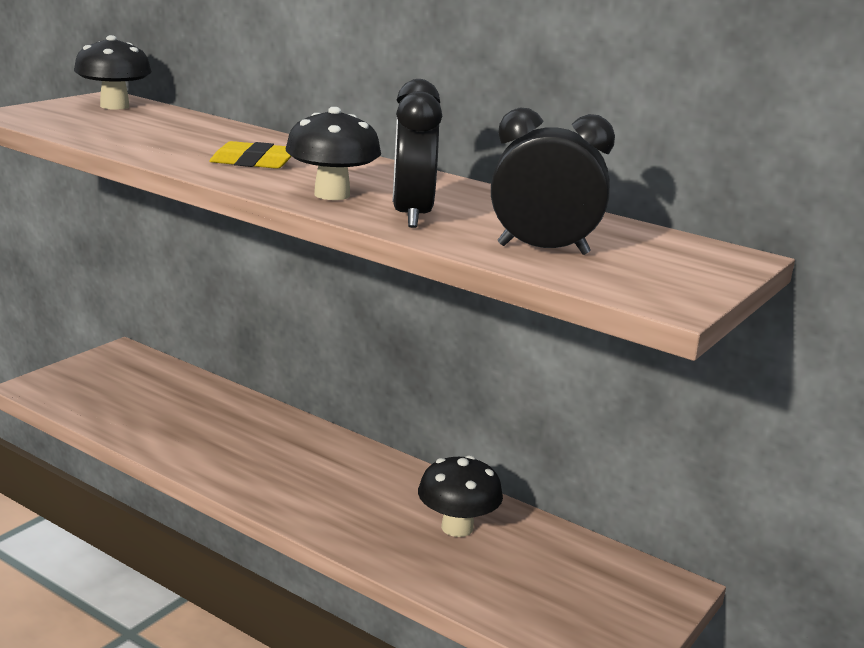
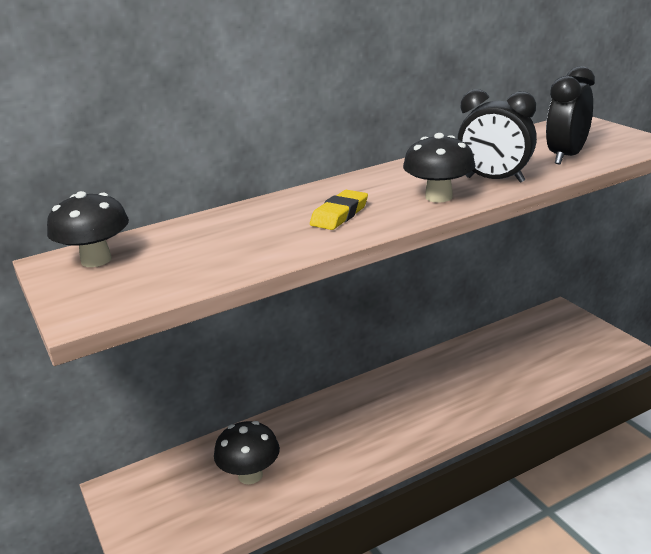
camera: 60 degrees left, 5 degrees up
(457, 527) = (481, 365): black mushroom -> black mushroom (250, 475)

